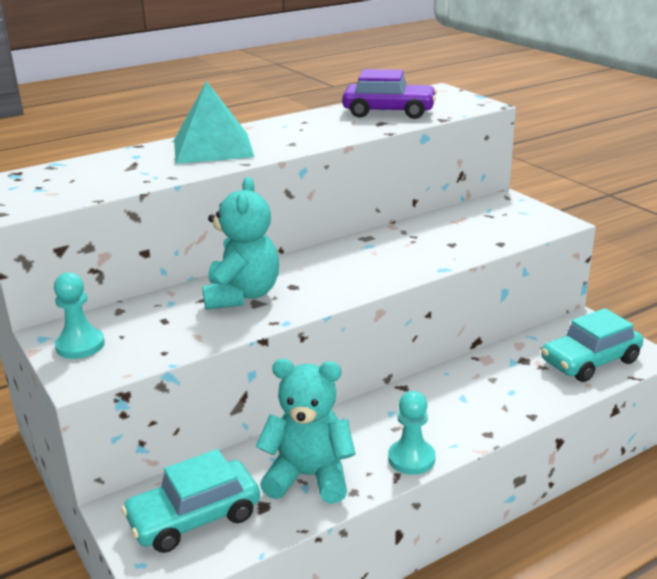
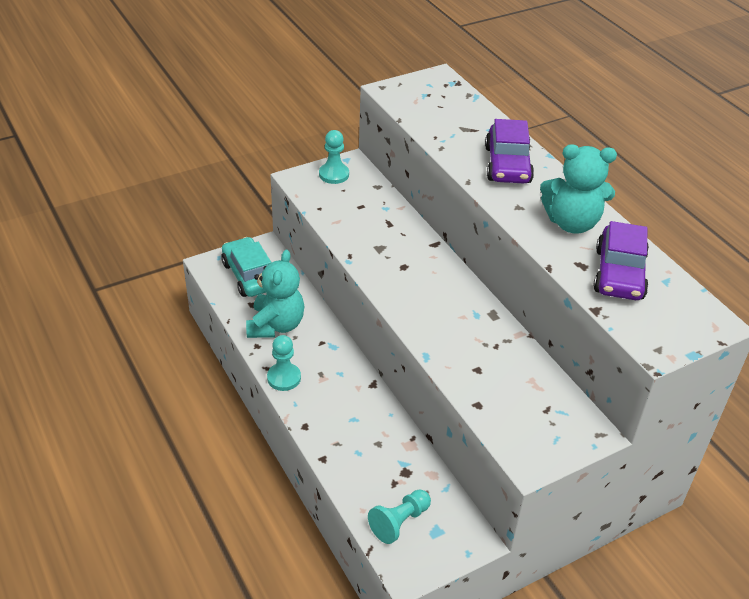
camera: 90 degrees right, 15 degrees up
(212, 148) = (507, 165): turquoise pyramid -> purple car
(242, 295) = (391, 240): turquoise teddy bear -> turquoise teddy bear (572, 223)
(590, 361) = (399, 522): turquoise car -> turquoise pawn

